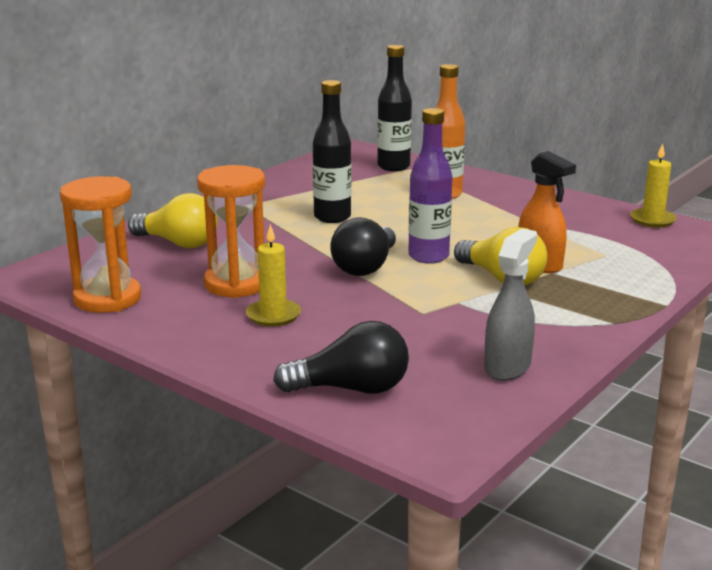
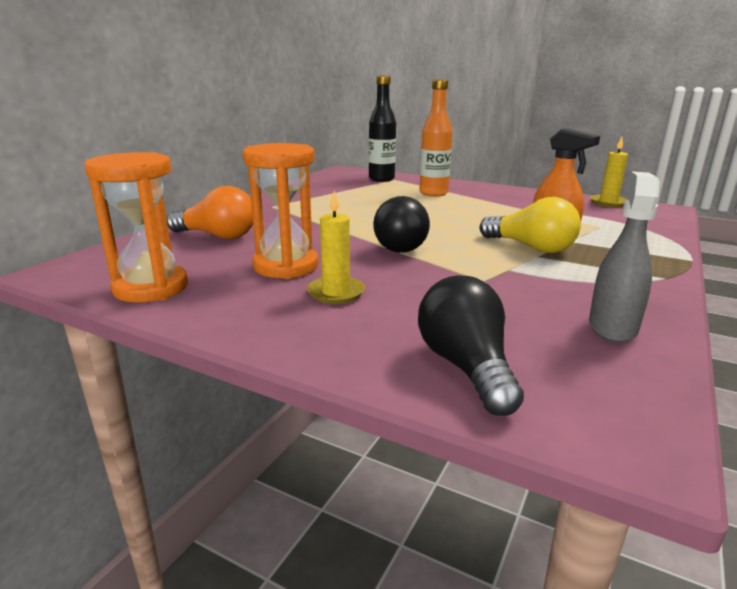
camera: 10 degrees left, 0 degrees up
(179, 243) = (218, 236): yellow light bulb -> orange light bulb
(332, 217) = (351, 211): black bottle -> none
(351, 389) = (466, 367): black light bulb -> black light bulb turned 90 degrees counterclockwise
(428, 256) = (453, 235): purple bottle -> none

